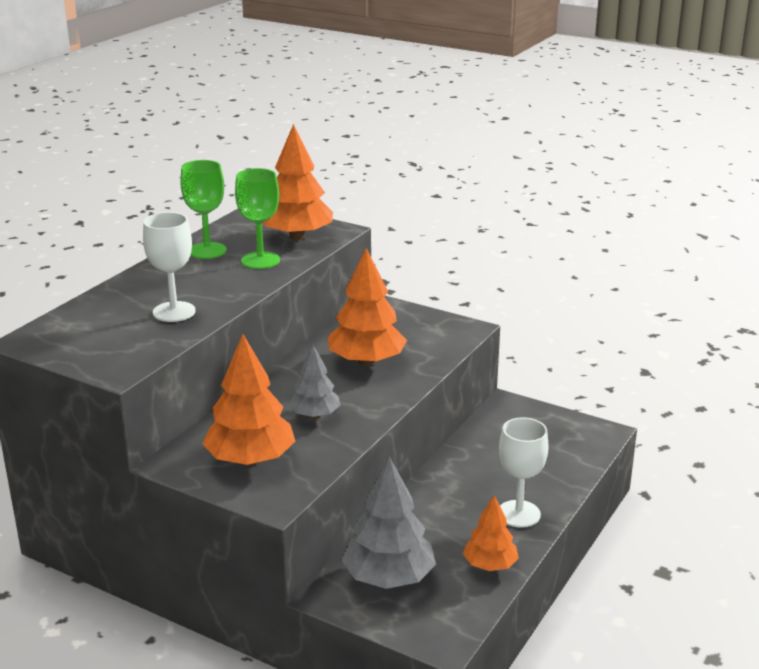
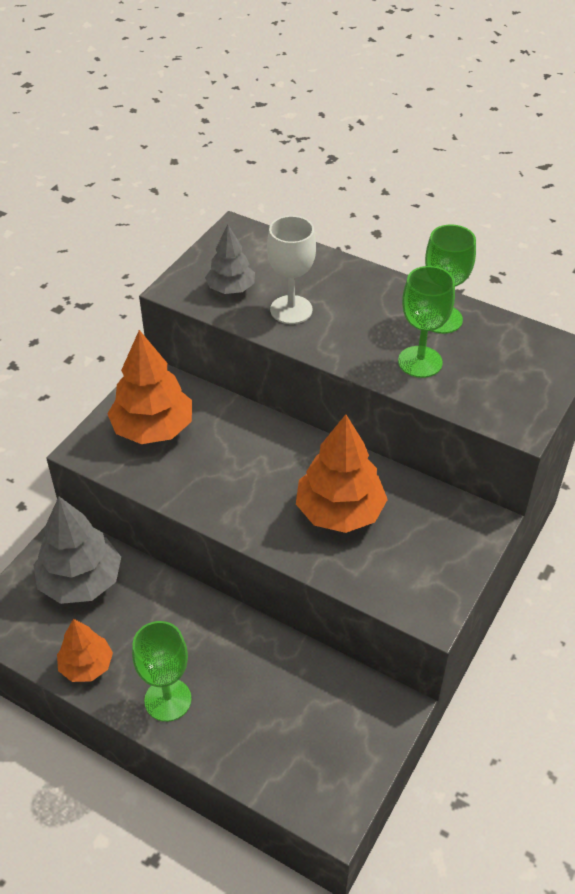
camera: 90 degrees right, 20 degrees up
(297, 236) = (493, 388): orange tree -> none
(315, 415) = (228, 471): grey tree -> grey tree (231, 289)
(519, 514) = (168, 700): white goblet -> green goblet

